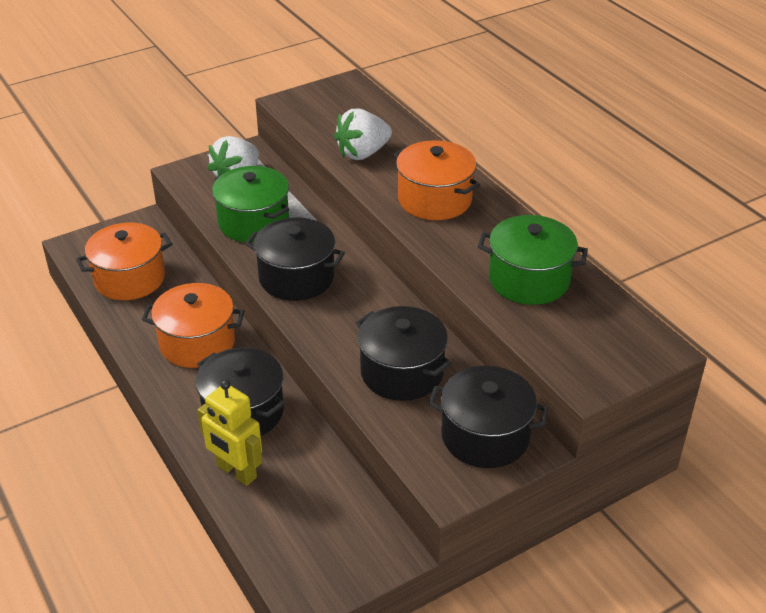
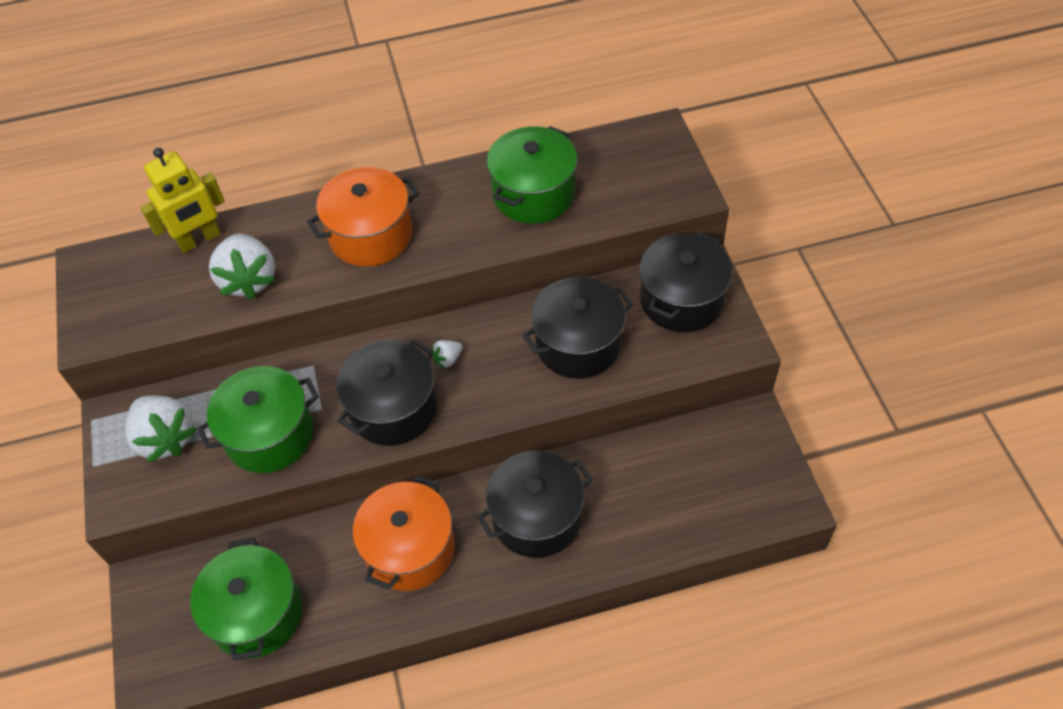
camera: 70 degrees left, 15 degrees up
(129, 279) = (256, 613): orange pot -> green pot
(236, 472) = (622, 538): yellow robot -> yellow robot (199, 240)
(355, 296) = (447, 359): none -> white strawberry

